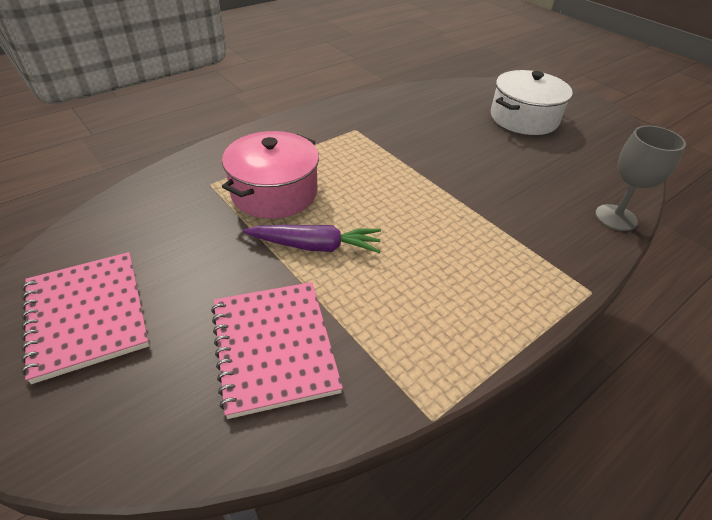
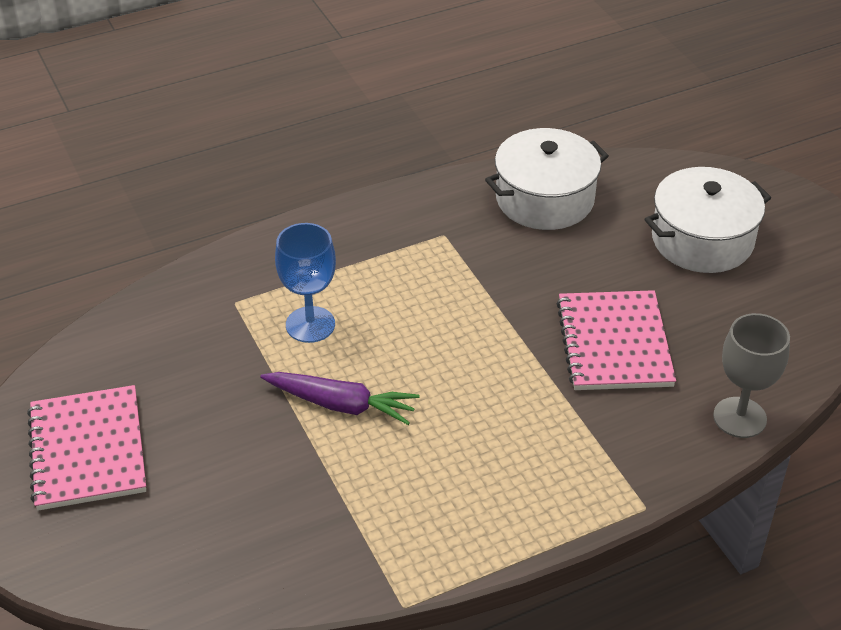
camera: 15 degrees right, 0 degrees up
(273, 347) = (267, 513): pink notebook -> pink notebook (614, 343)
(274, 192) = (310, 324): pink pot -> blue goblet
(413, 105) = (544, 199): none -> white pot

